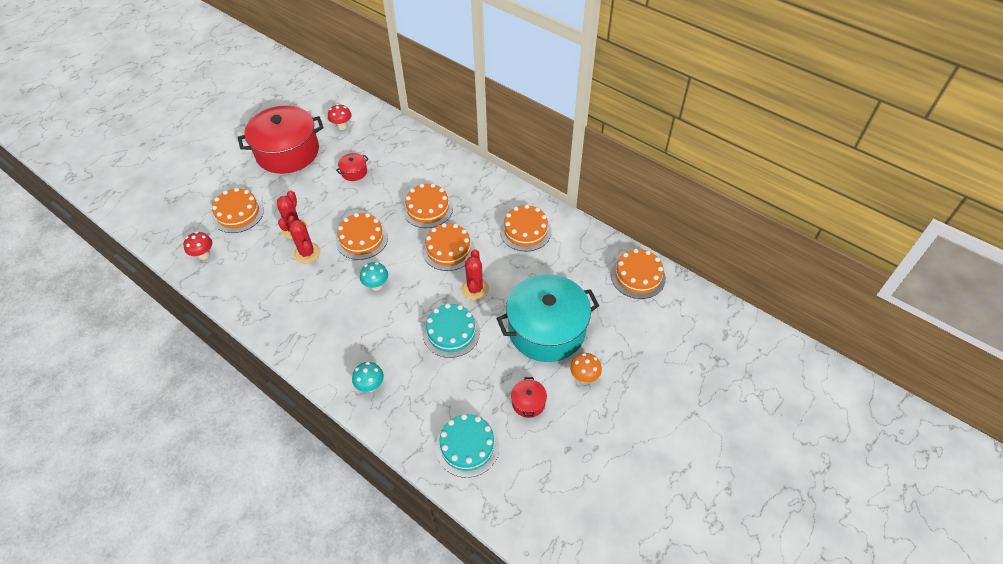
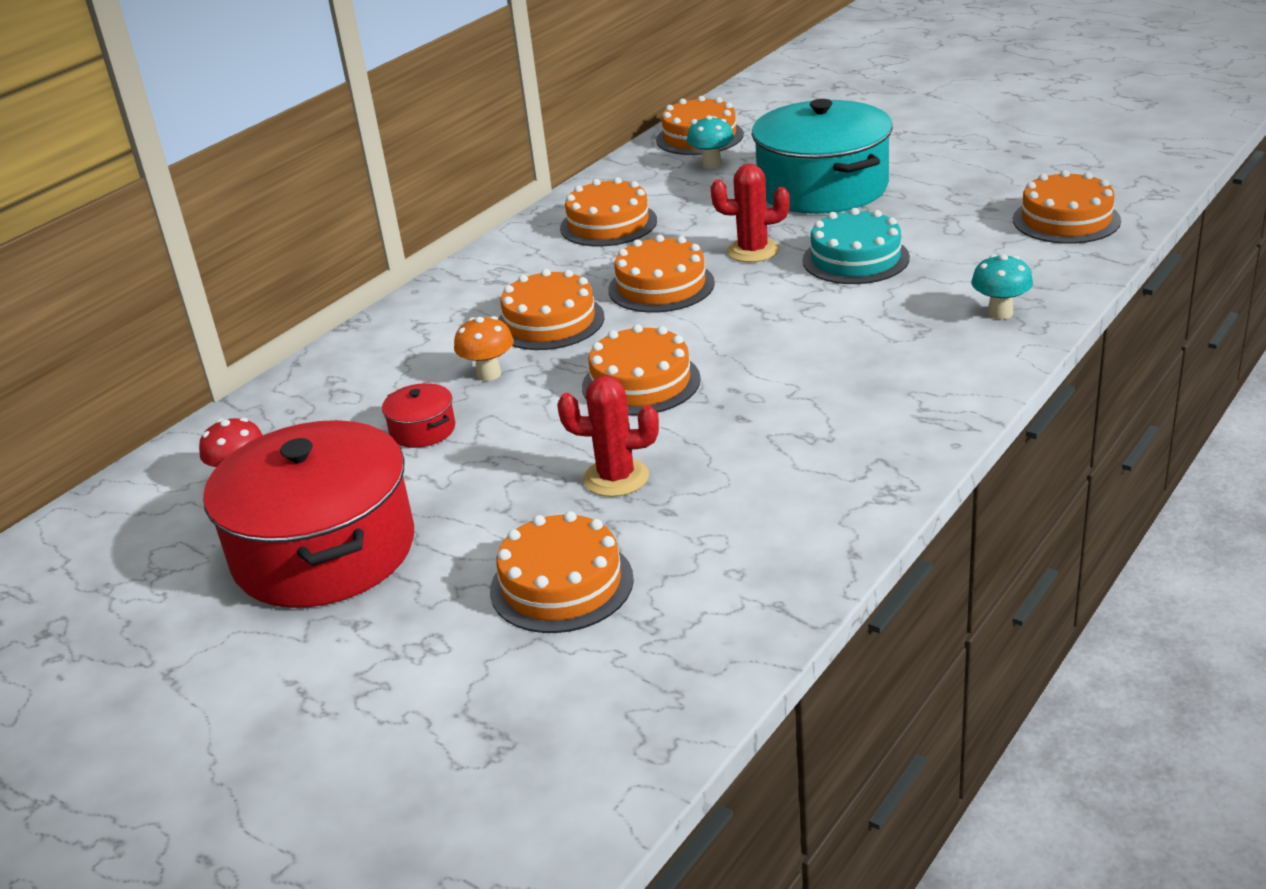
camera: 90 degrees left, 20 degrees down
(204, 255) = (718, 608): red mushroom -> none
(307, 253) = (690, 445): red cactus -> none
(376, 285) = (766, 345): turquoise mushroom -> turquoise mushroom (712, 164)
(467, 446) = (1066, 220): turquoise cake -> orange cake
(528, 402) = (965, 187): red pot -> none
(584, 377) = (901, 156): orange mushroom -> orange mushroom (489, 374)

